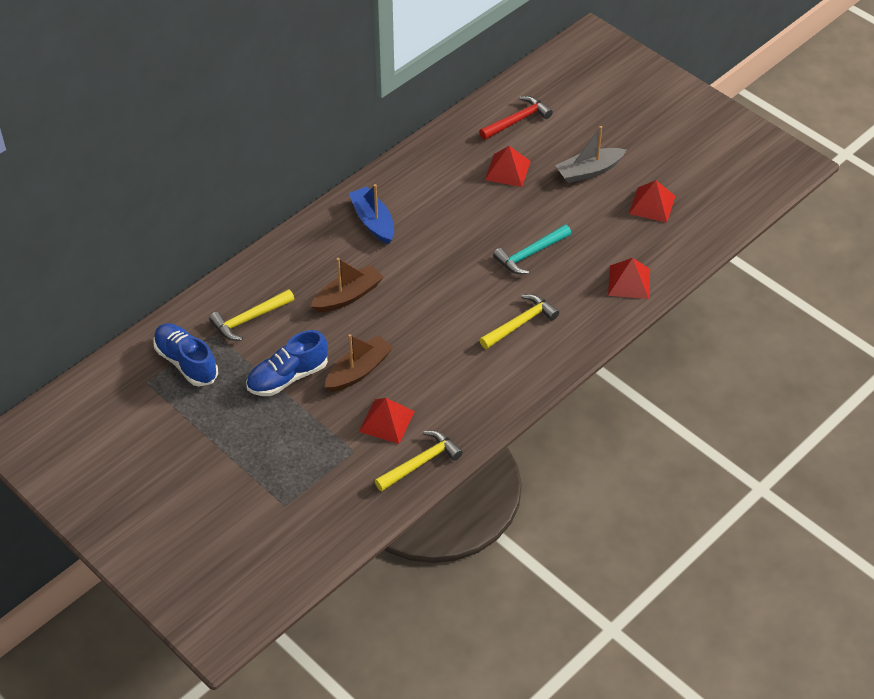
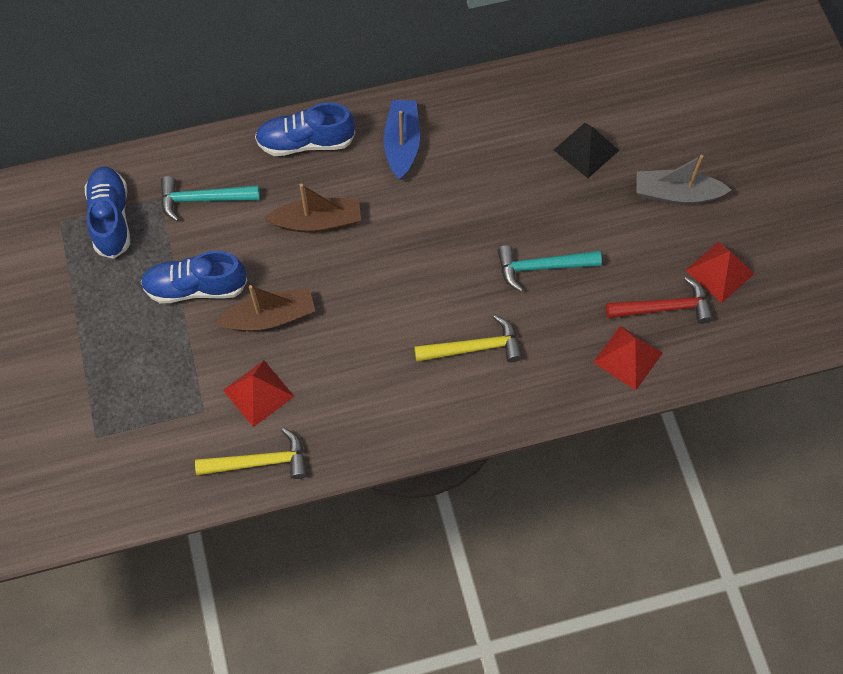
camera: 30 degrees right, 15 degrees up
(249, 319) = (203, 199): yellow hammer -> turquoise hammer
(300, 250) = (306, 142): none -> blue shoe
(507, 170) = (586, 150): red pyramid -> black pyramid
(517, 120) = (637, 92): red hammer -> red hammer (664, 308)

